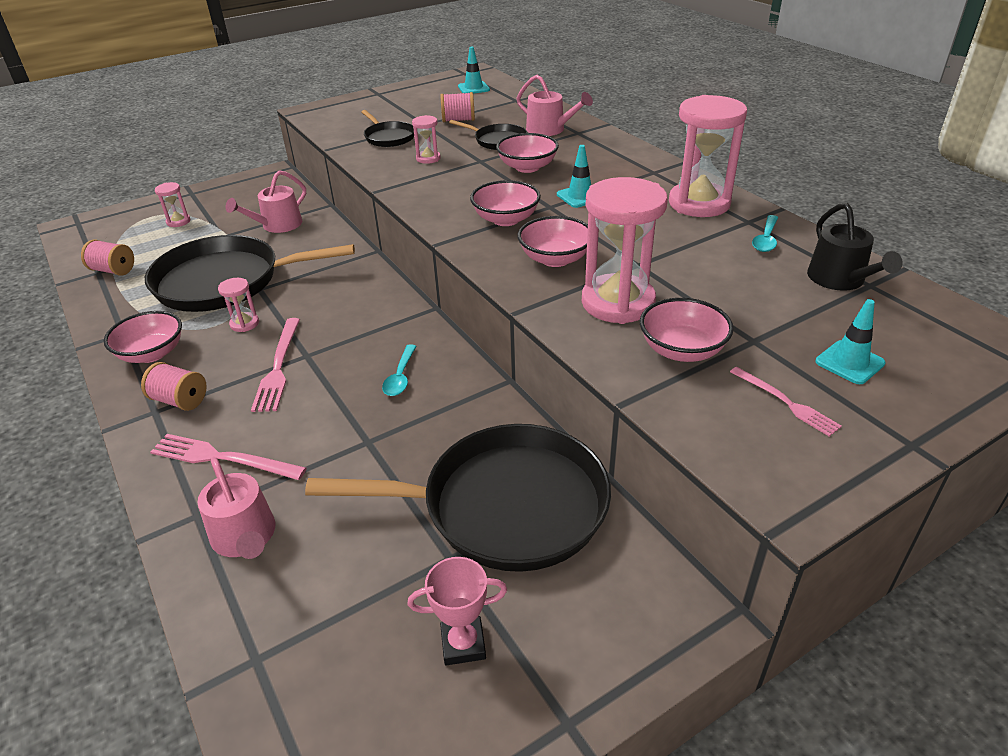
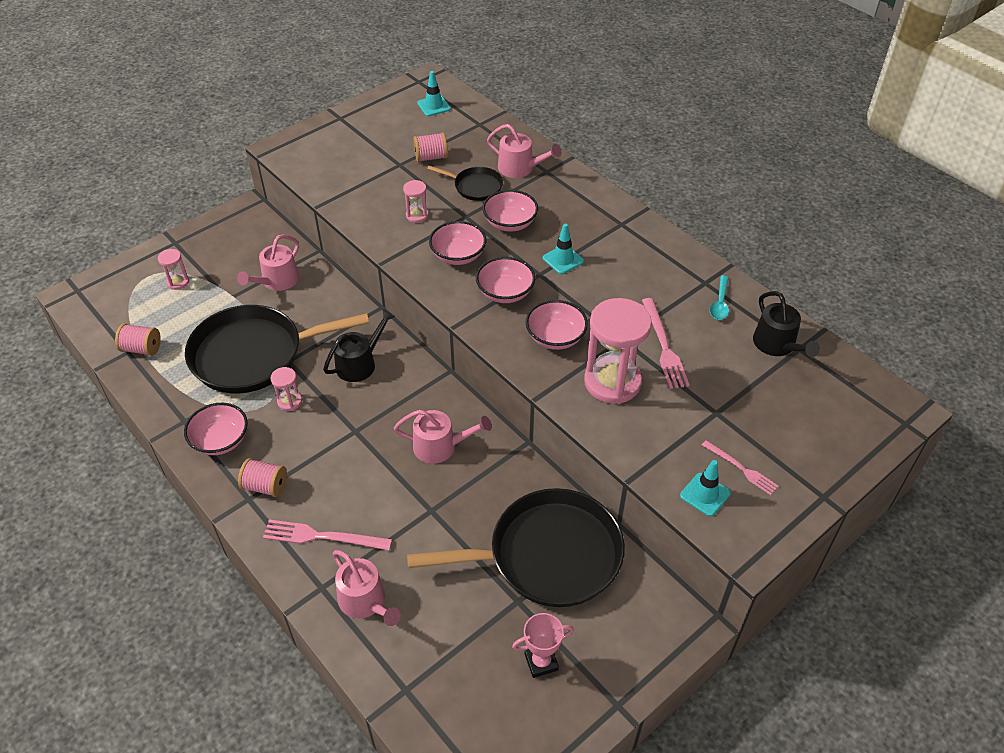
camera: 10 degrees left, 10 degrees up
(278, 367) = (336, 445): pink fork -> pink fork (664, 346)
(336, 295) = (359, 363): none -> black watering can
(389, 137) = (371, 186): black pan -> none
(400, 377) = (440, 446): turquoise spoon -> pink watering can
(682, 350) = (665, 426): pink bowl -> pink bowl (458, 255)
(699, 203) = (663, 263): pink hourglass -> none
(849, 362) = (784, 428): turquoise traffic cone -> turquoise traffic cone (705, 494)

